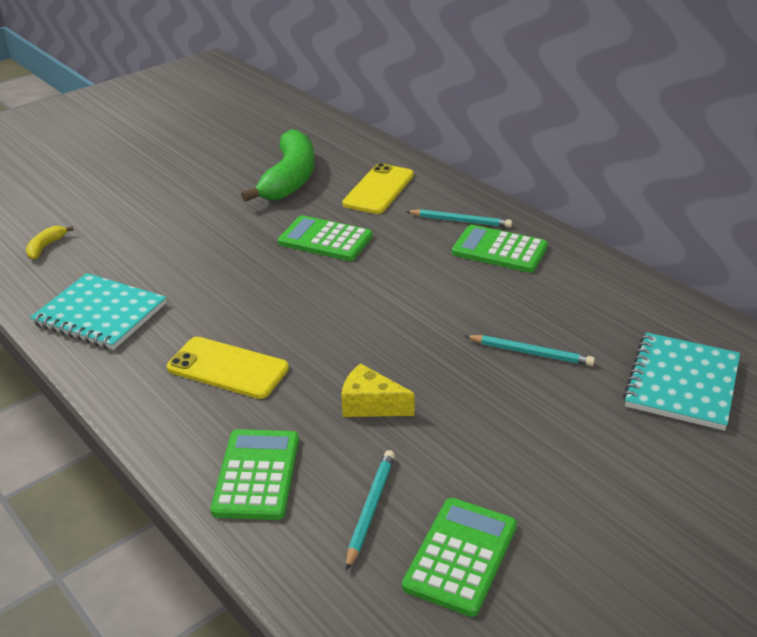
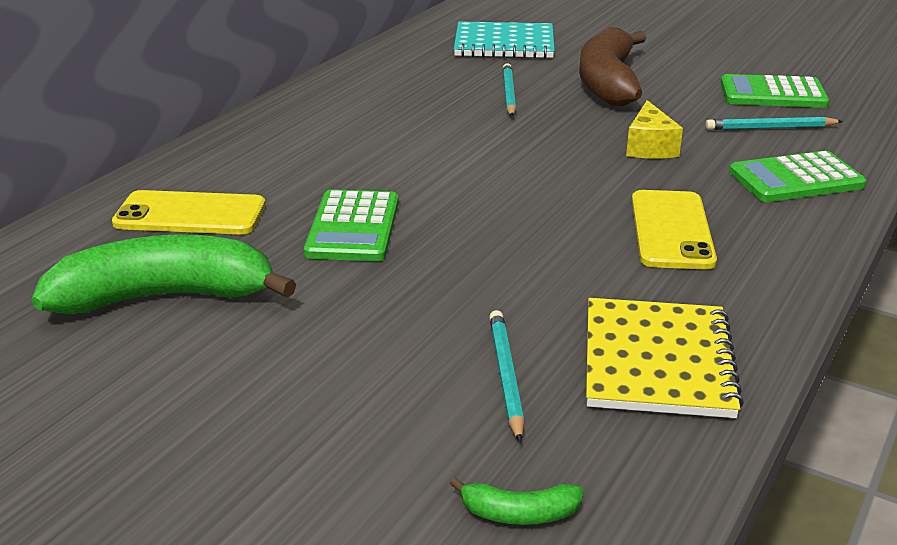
camera: 110 degrees left, 5 degrees down
(46, 247) = (519, 513): yellow banana -> green banana
(100, 314) = (657, 361): turquoise notebook -> yellow notebook
(460, 221) = (267, 150): turquoise pencil -> turquoise pencil (506, 376)
(499, 250) = (329, 123): green calculator -> none
(540, 428) = (608, 82): none -> brown banana

